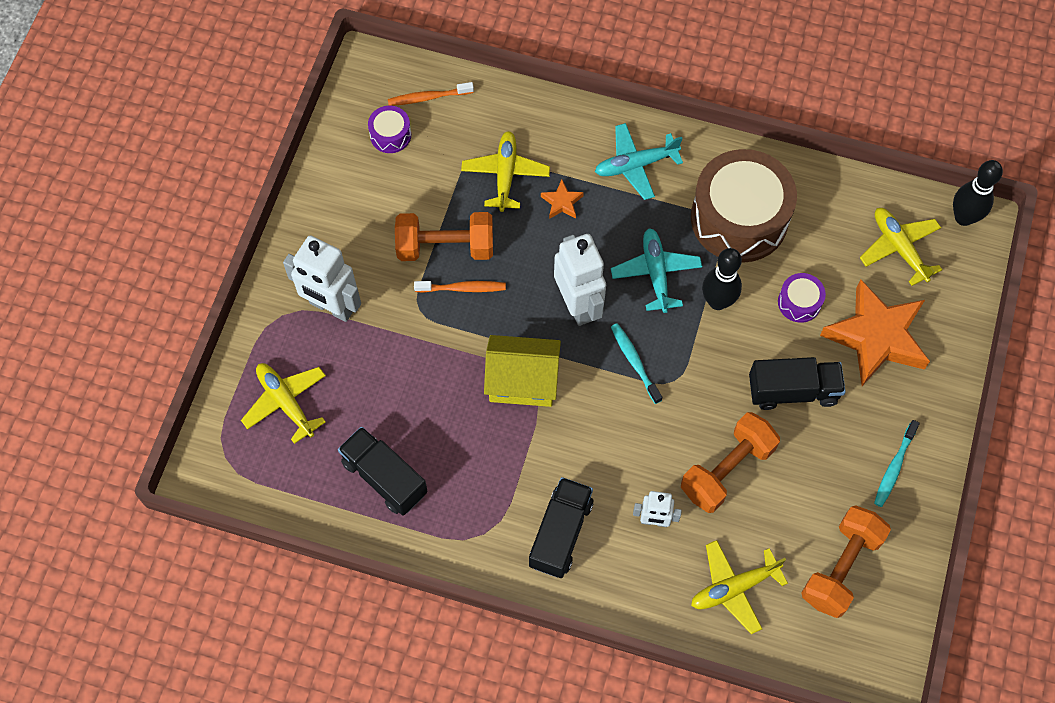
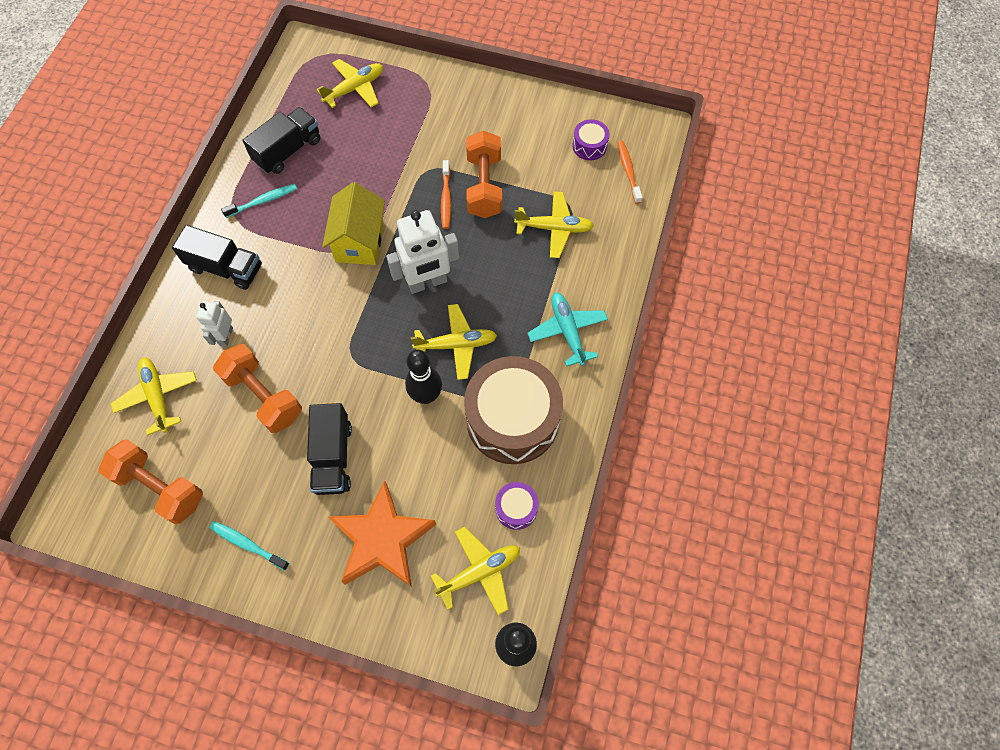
camera: 90 degrees right, 0 degrees up
(331, 307) = (432, 113): white robot -> none
(562, 202) = (527, 271): orange star -> none
(634, 362) = (371, 325): turquoise toothbrush -> turquoise toothbrush (263, 201)
(656, 273) = (456, 345): turquoise plane -> yellow plane
(799, 302) = (422, 469): purple drum -> purple drum (516, 508)

